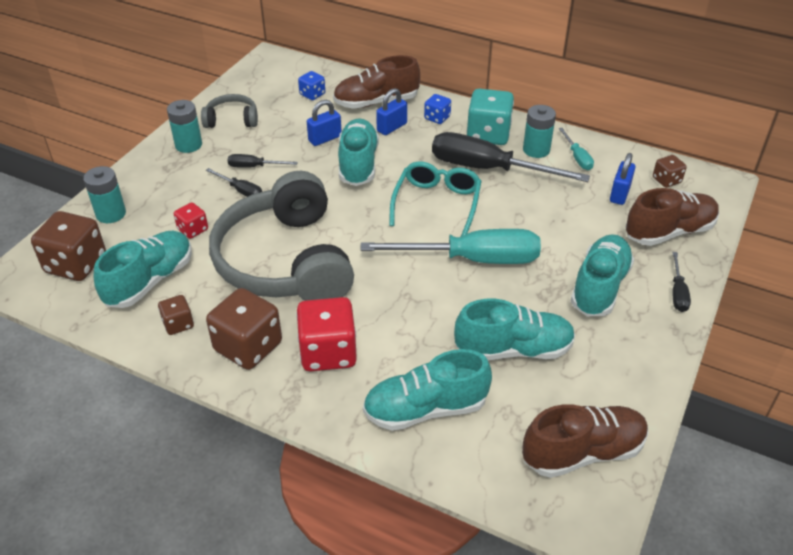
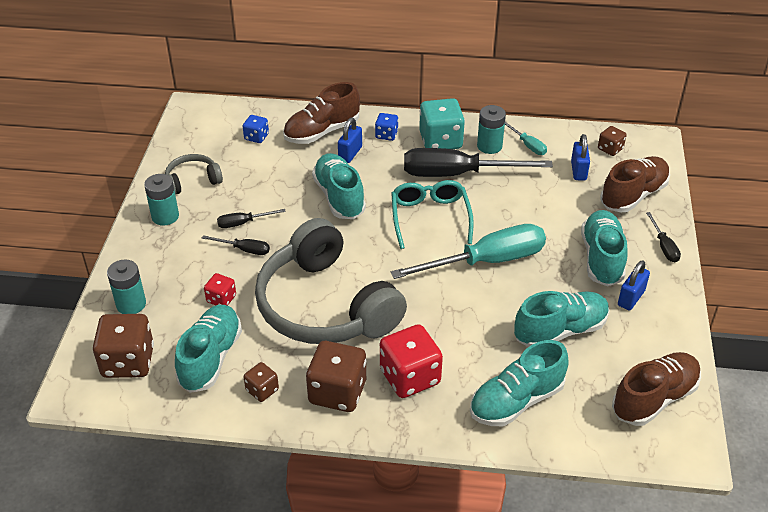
camera: 20 degrees left, 0 degrees up
(325, 138) = (294, 179): blue padlock -> blue padlock (631, 298)

